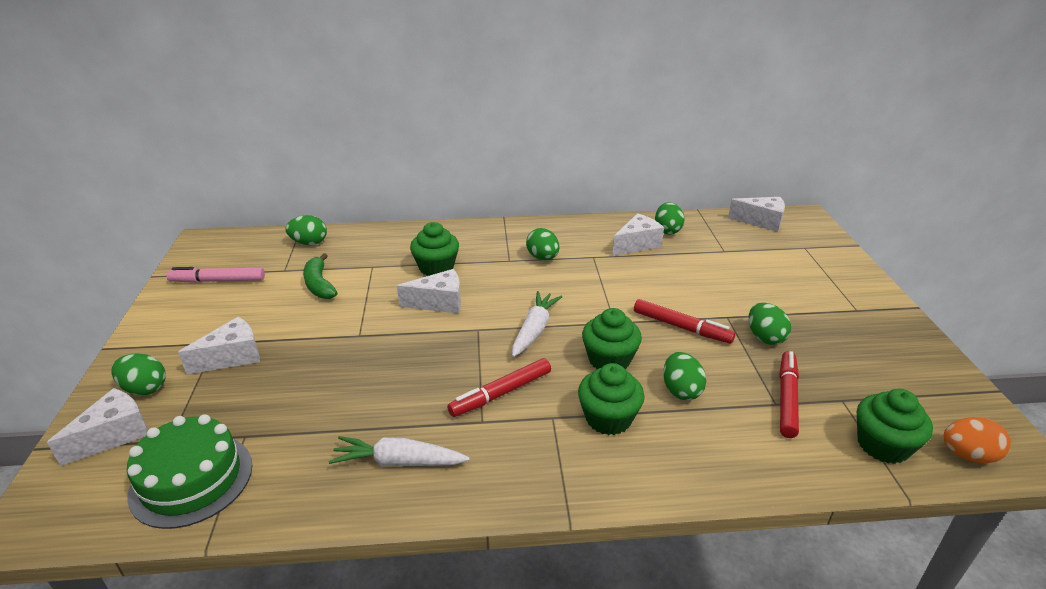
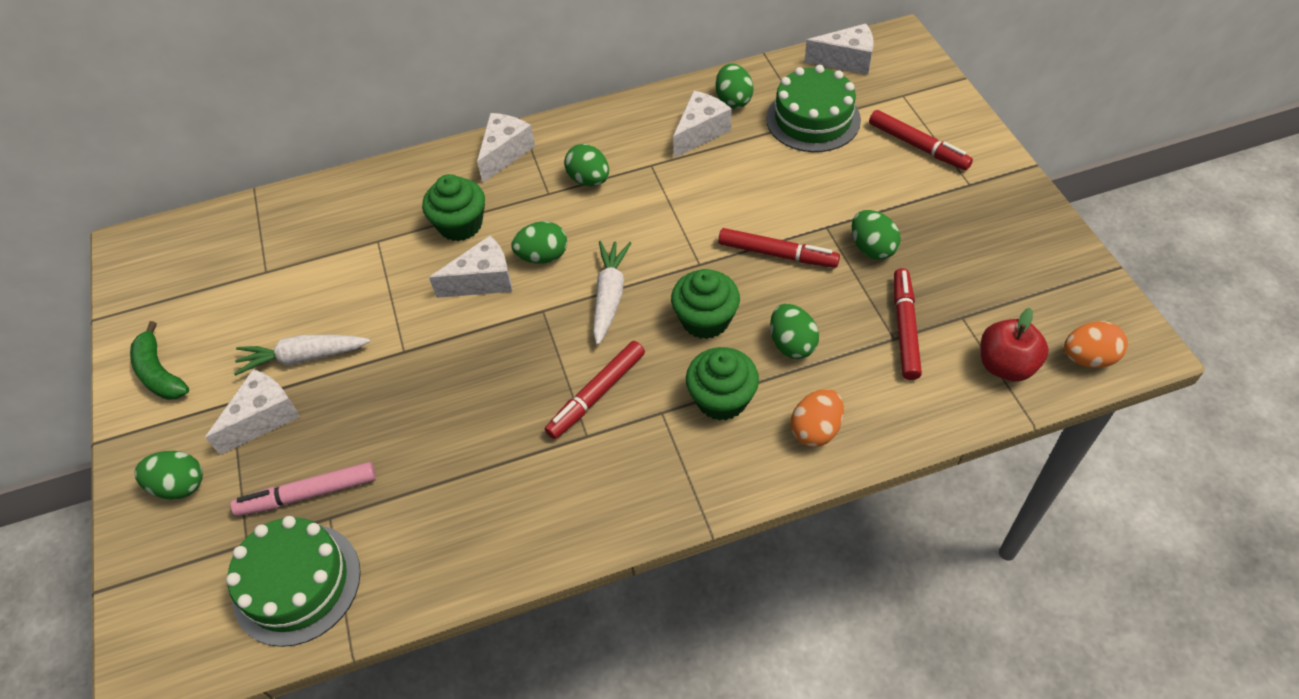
camera: 10 degrees left, 20 degrees up
(114, 435) = (178, 553): white cheese -> white cheese (505, 153)
(218, 281) = (186, 308): pink marker -> pink marker (308, 494)
(309, 243) = (278, 219): green egg -> green egg (543, 256)
(319, 285) = (322, 285): green banana -> green banana (160, 373)
(398, 462) = (513, 507): white carrot -> white carrot (303, 357)
(689, 459) = (815, 430): none -> orange egg
(728, 250) = (813, 119): none -> green cake
(813, 279) = (918, 146): none -> red marker
(883, 445) = (1005, 365): green cupcake -> red apple

